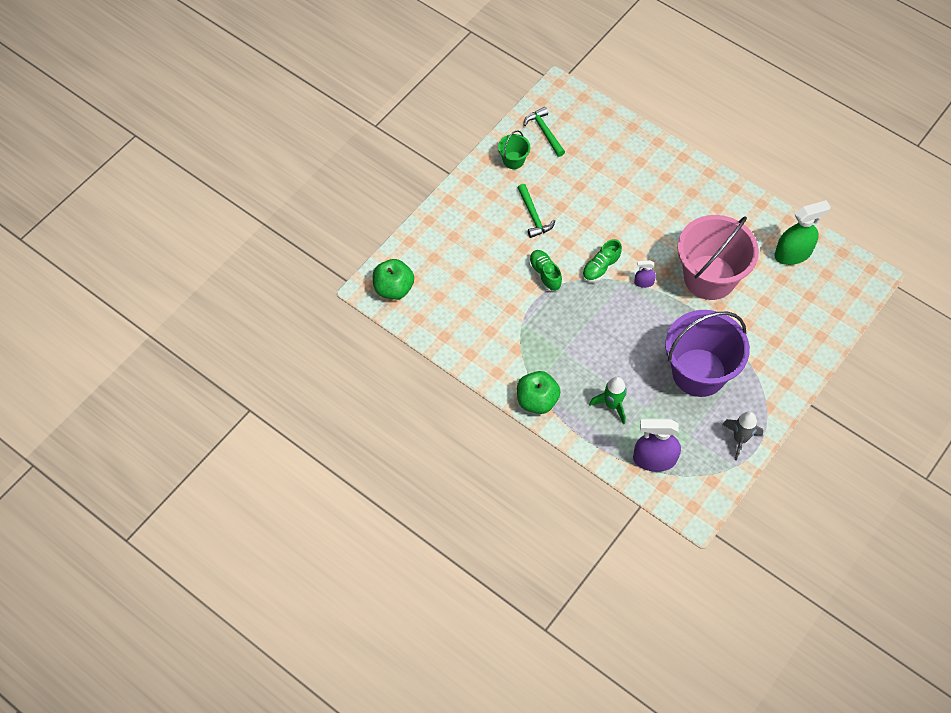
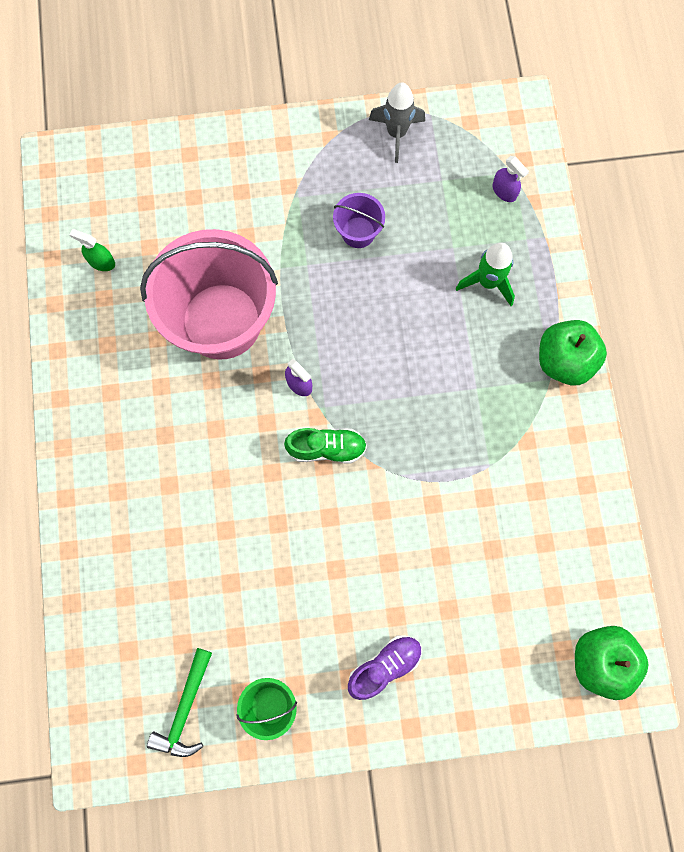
camera: 135 degrees left, 15 degrees up
(482, 211) = (384, 666): none -> purple shoe
(533, 216) = (331, 595): green hammer -> none
(545, 274) = (399, 502): green shoe -> none
(654, 459) = (504, 191): purple spray bottle -> purple spray bottle, size x0.48
(699, 372) = (358, 232): purple bucket -> purple bucket, size x0.43
(793, 254) = (101, 262): green spray bottle -> green spray bottle, size x0.48

